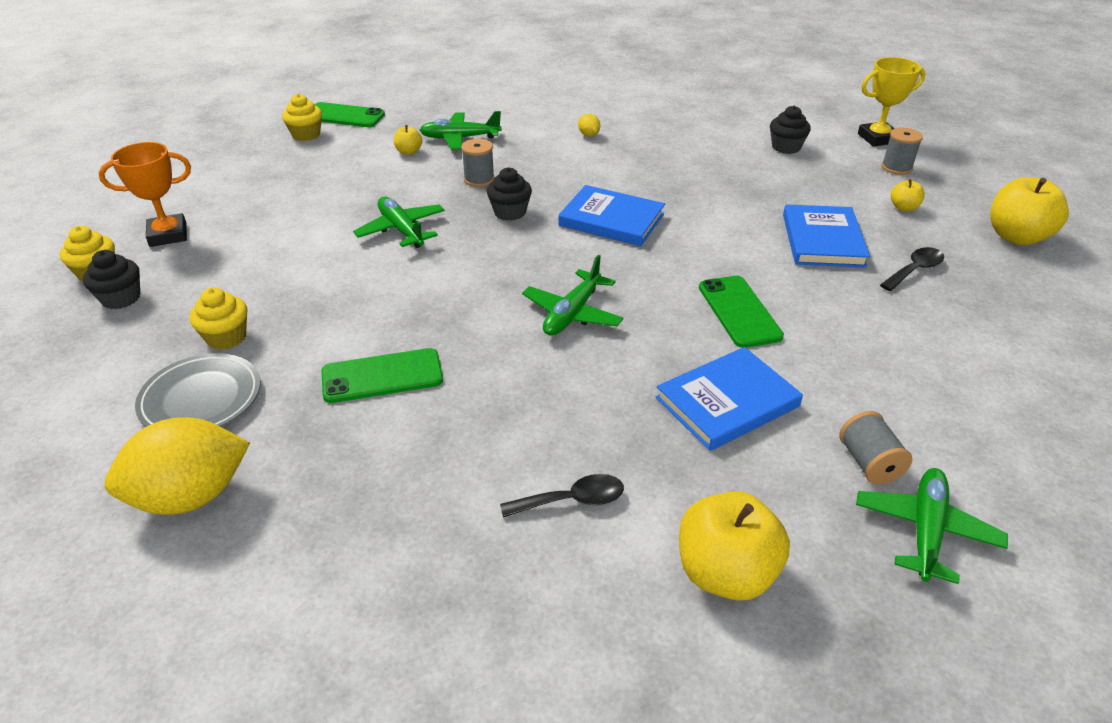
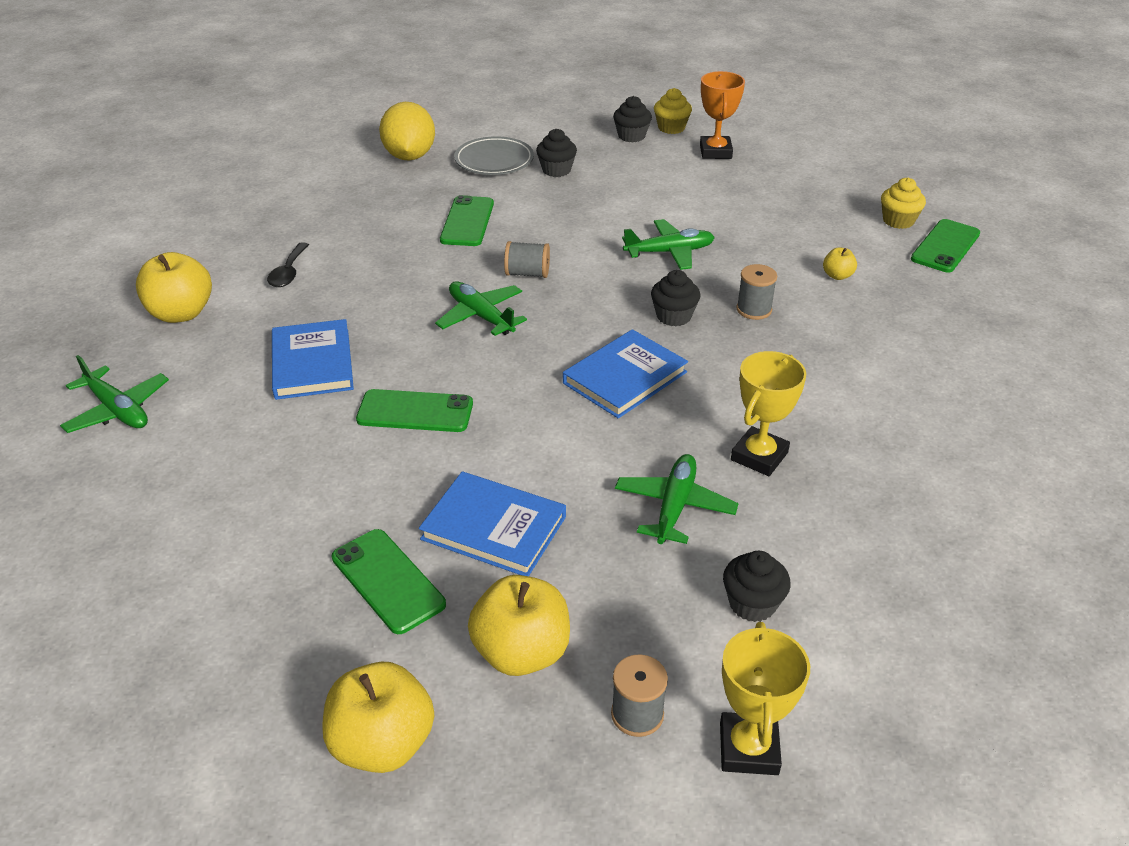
camera: 110 degrees right, 0 degrees up
(226, 337) = (556, 170): yellow cupcake -> black cupcake
(459, 138) = (864, 313): green plane -> green plane (674, 506)
(588, 135) = (849, 414): yellow lemon -> none
(658, 158) = (759, 456): none -> yellow trophy
(869, 463) = (192, 411): grey spool -> grey spool (527, 273)
(903, 208) = (521, 652): yellow apple -> yellow apple, size x2.06
(914, 270) = (387, 581): black spoon -> green phone

